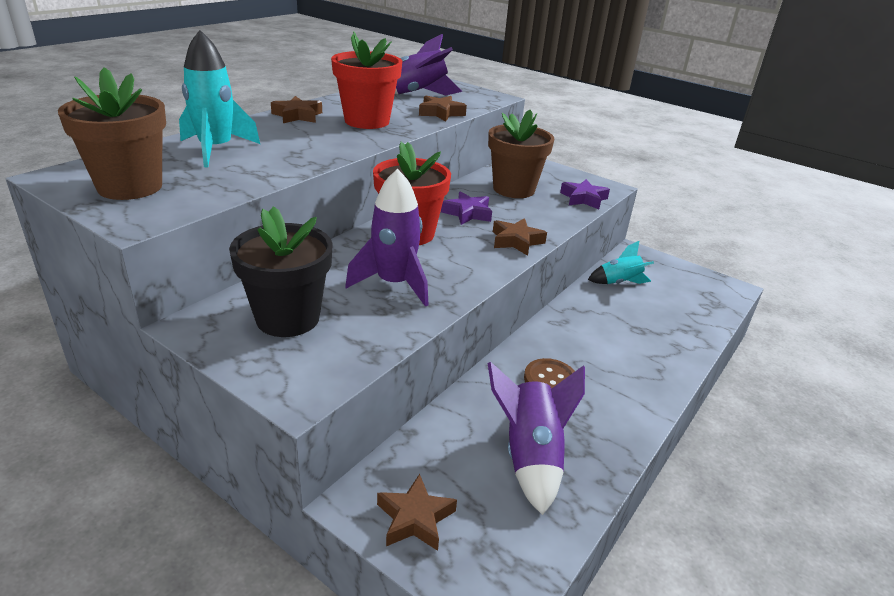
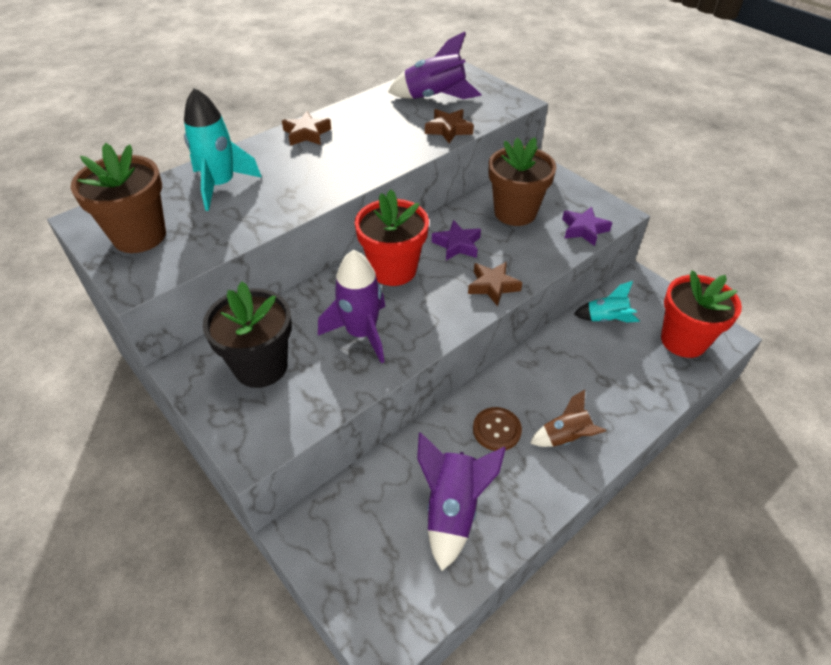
camera: 15 degrees right, 15 degrees up
(367, 121) = (370, 143): red flower pot -> red flower pot (683, 340)
(415, 518) = (339, 555): brown star -> none
(622, 379) = (565, 437): none -> brown rocket

